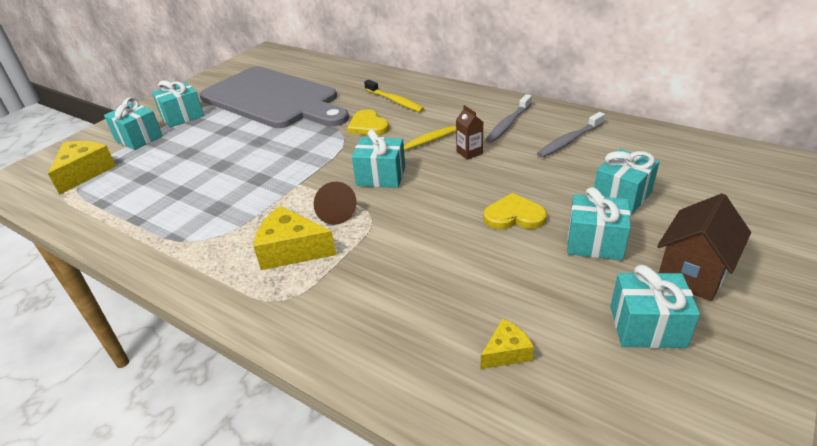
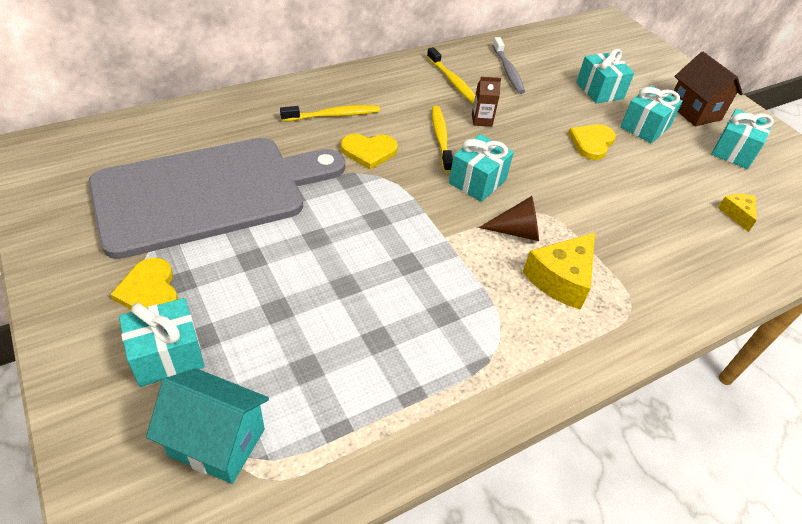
camera: 70 degrees left, 10 degrees up
(85, 172) = (217, 442): yellow cheese -> turquoise house
(182, 116) = (149, 291): turquoise gift -> yellow heart
(508, 124) = (452, 81): grey toothbrush -> yellow toothbrush

